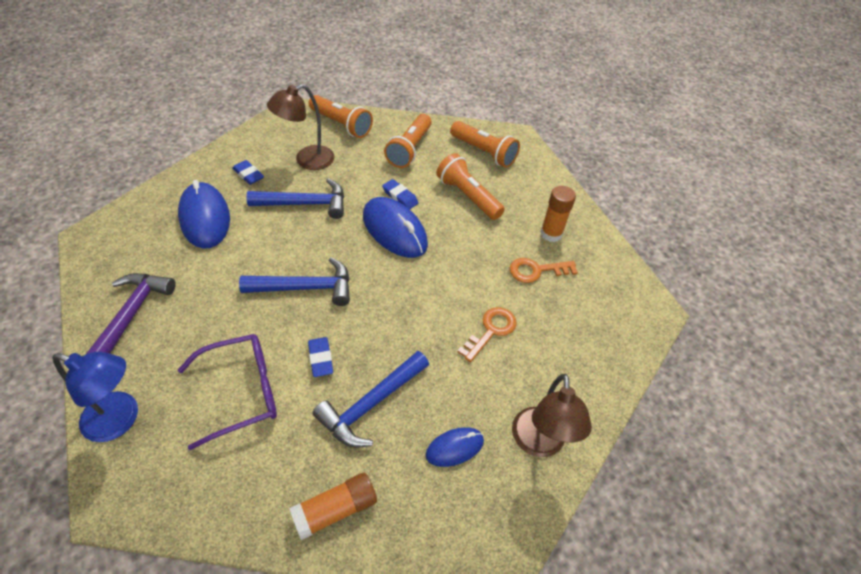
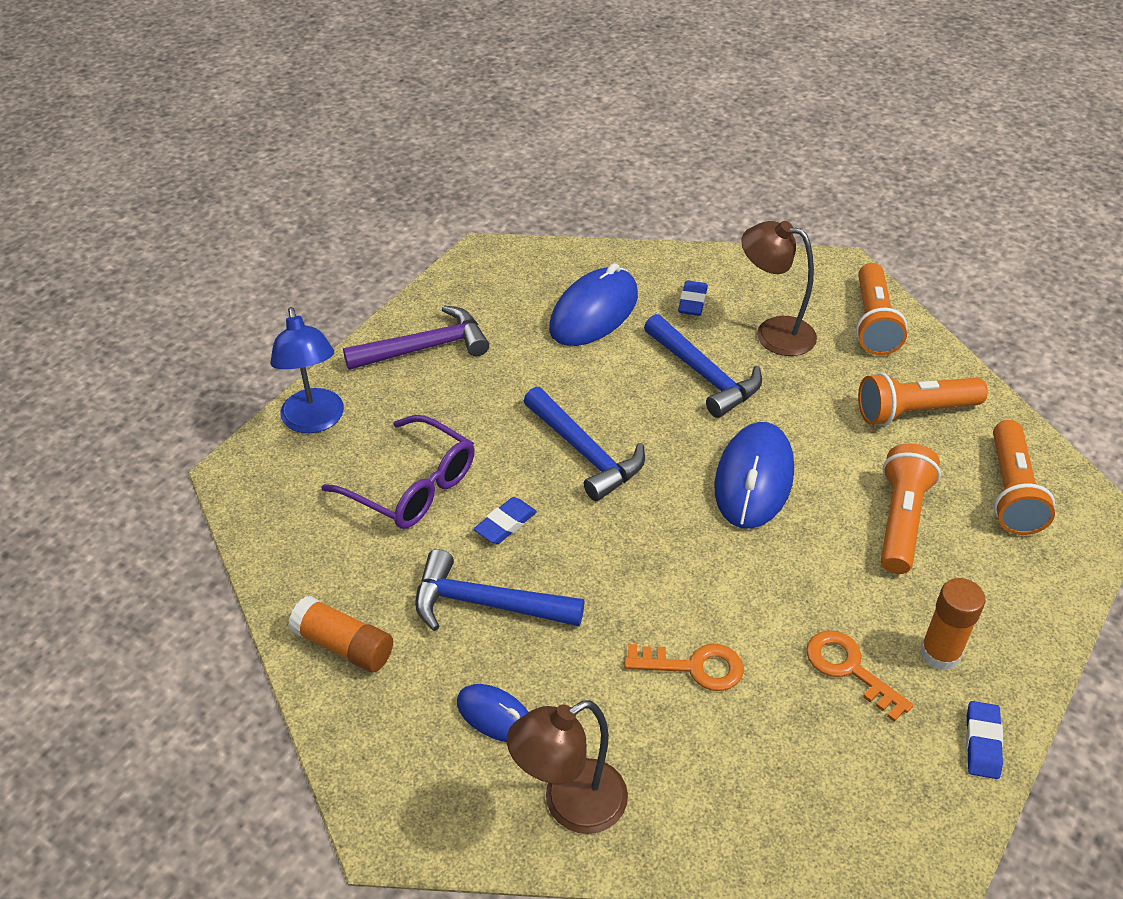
camera: 60 degrees right, 5 degrees down
(400, 197) = (816, 452): blue eraser -> blue eraser (982, 743)

